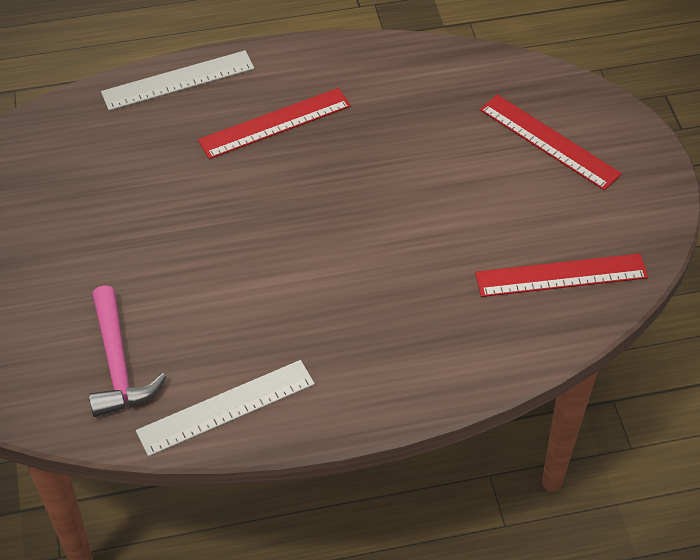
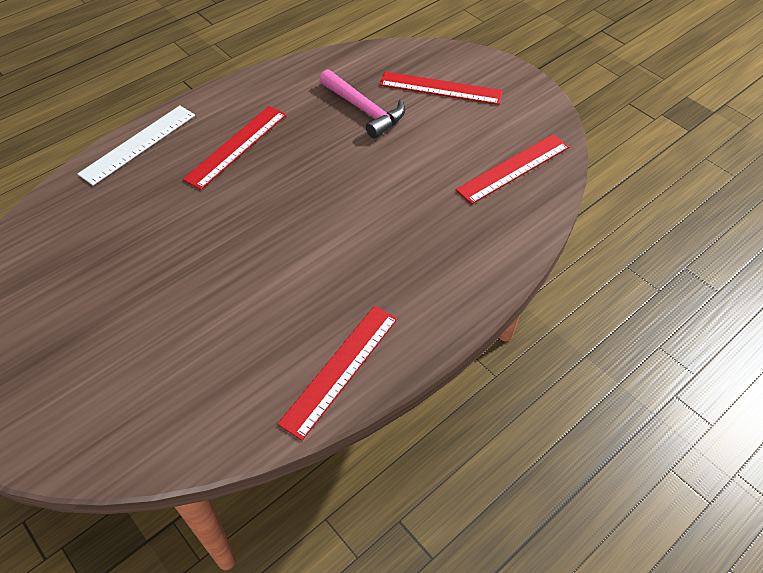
camera: 30 degrees left, 0 degrees up
(117, 364) = (226, 377): pink hammer -> pink hammer (364, 110)
(226, 407) = (340, 369): white ruler -> red ruler

